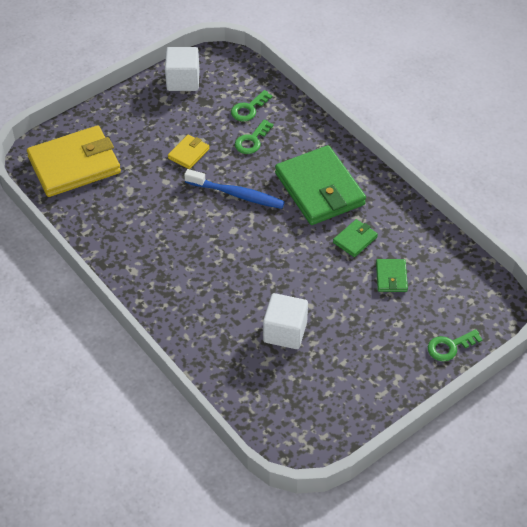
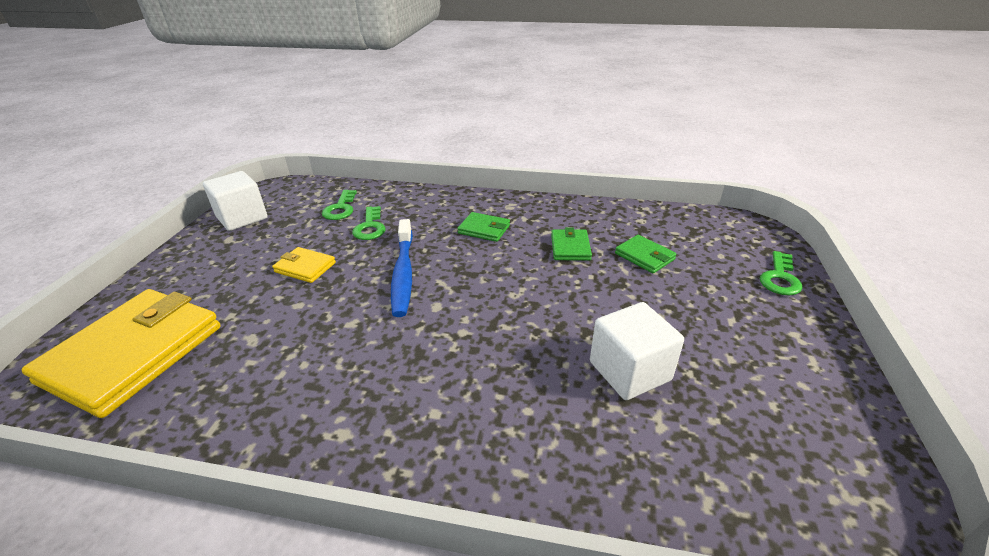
camera: 40 degrees left, 15 degrees down
(188, 153) = (305, 267): yellow wallet -> yellow wallet turned 60 degrees counterclockwise
(237, 194) = (403, 273): blue toothbrush -> blue toothbrush turned 105 degrees clockwise
(319, 189) = (484, 229): green wallet -> green wallet, size x0.45

